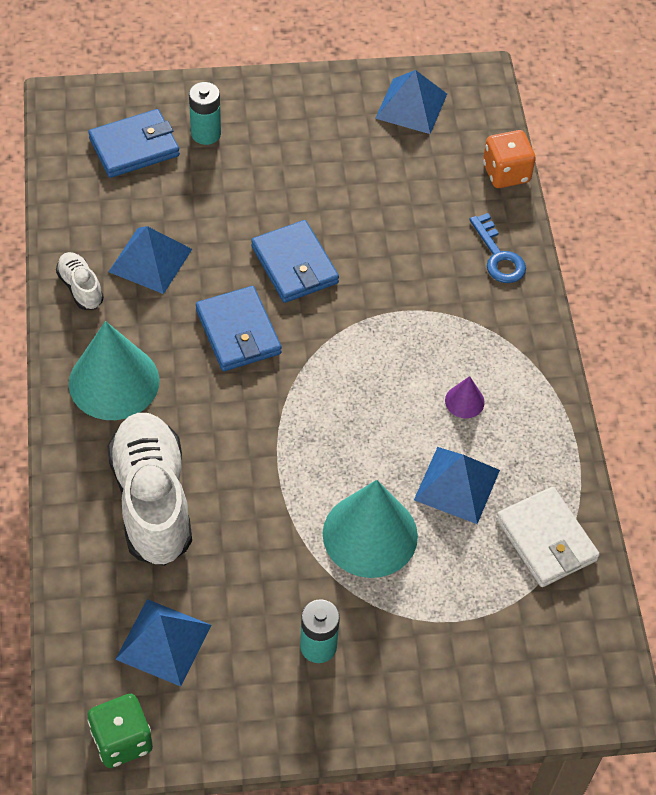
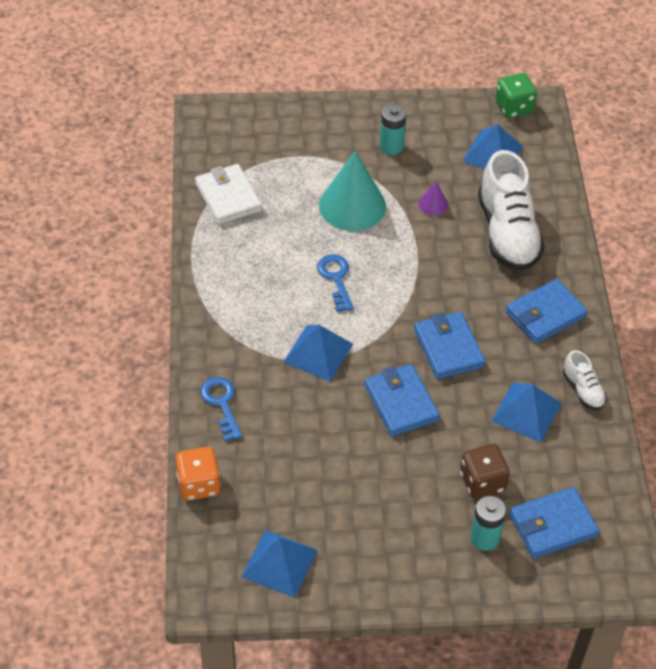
camera: 175 degrees left, 5 degrees down
(114, 381) = (545, 314): turquoise cone -> blue wallet
(205, 185) = (482, 482): none -> brown dice
(383, 419) = (336, 279): none -> blue key
(457, 485) = (286, 233): blue pyramid -> blue pyramid (318, 353)
(464, 401) = (271, 289): purple cone -> purple cone (433, 204)

